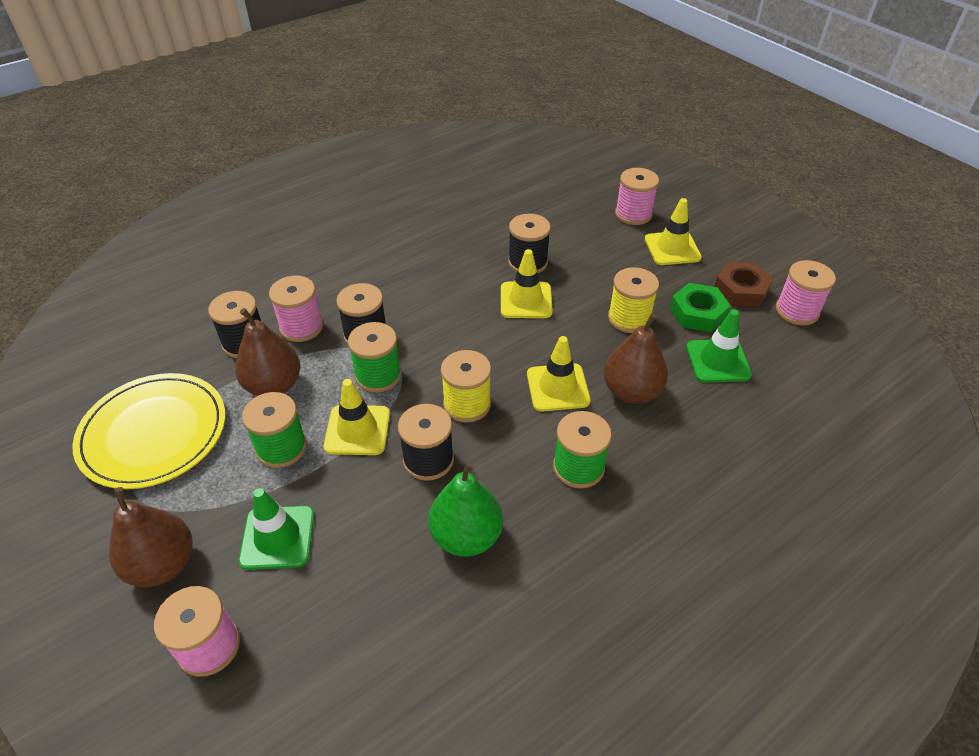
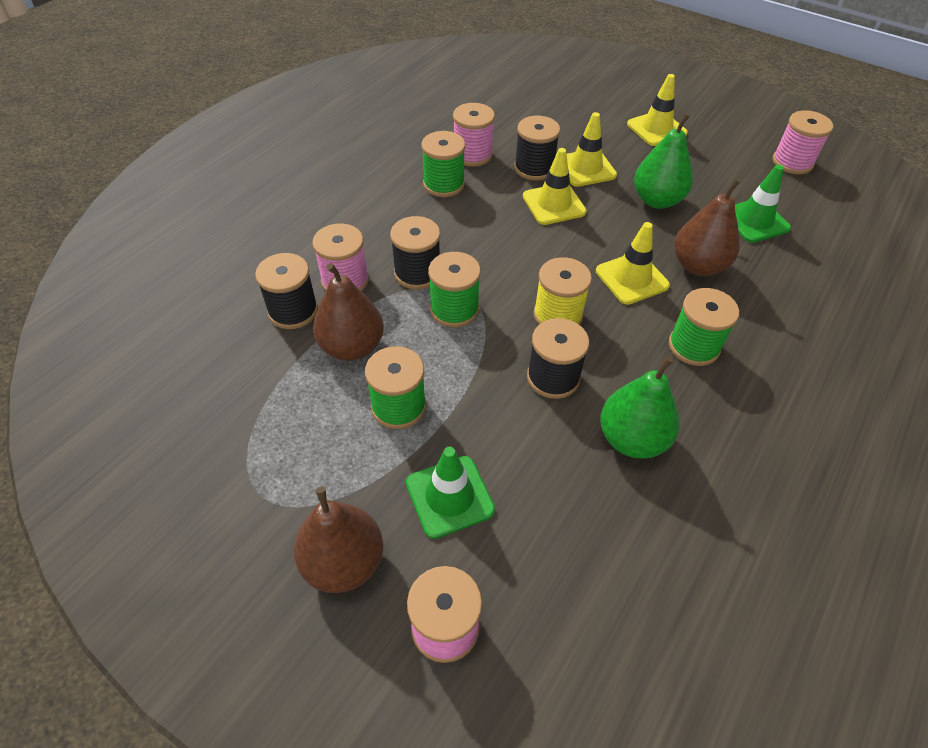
camera: 20 degrees left, 5 degrees up
(153, 433) = (248, 430): yellow plate -> none
(357, 430) = (466, 368): yellow traffic cone -> yellow traffic cone (586, 168)
(436, 260) = (444, 184): none -> green spool
(629, 318) = (657, 200): yellow spool -> green pear
(633, 214) = (604, 104): pink spool -> pink spool (472, 155)
(698, 313) = (712, 182): green nut -> none
(741, 290) = (736, 154): brown nut -> none

